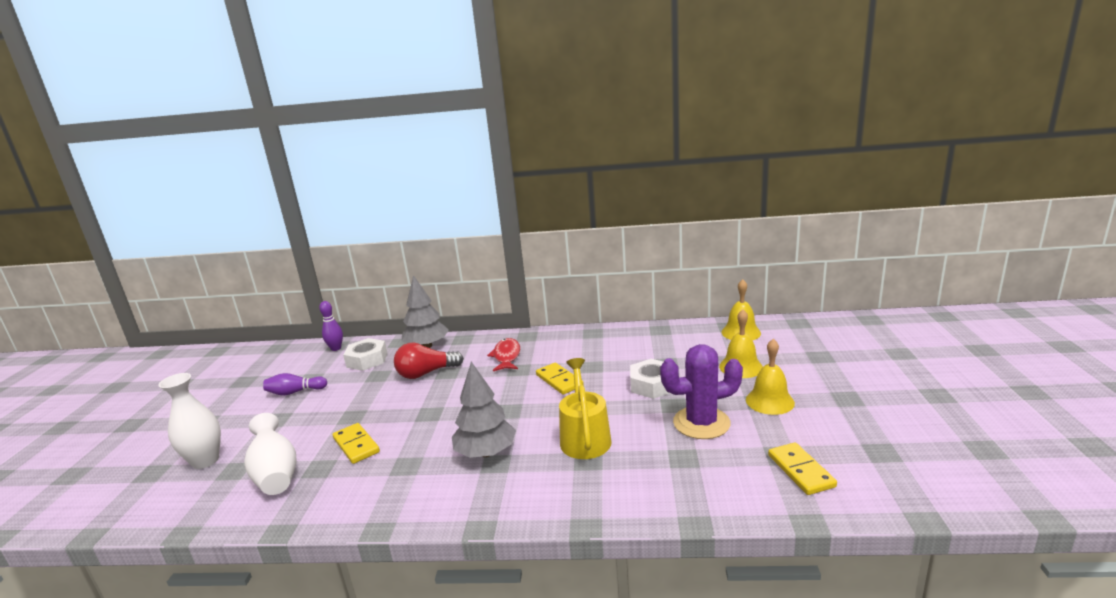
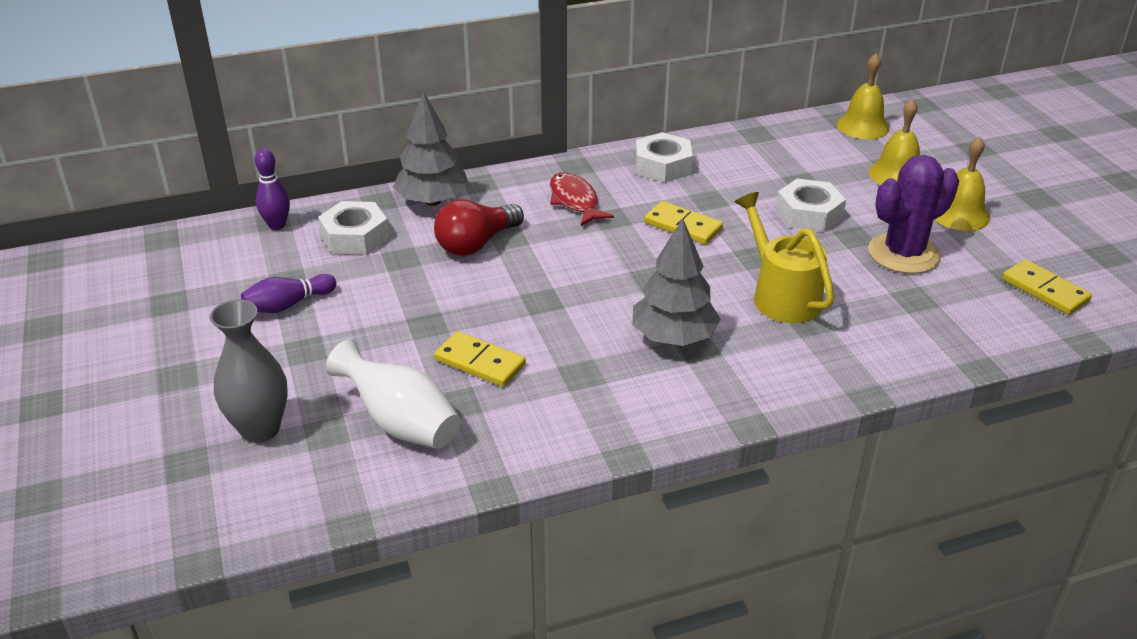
camera: 25 degrees left, 15 degrees up
(205, 461) = (260, 429): white vase -> grey vase
(580, 342) = (662, 166): none -> white nut

